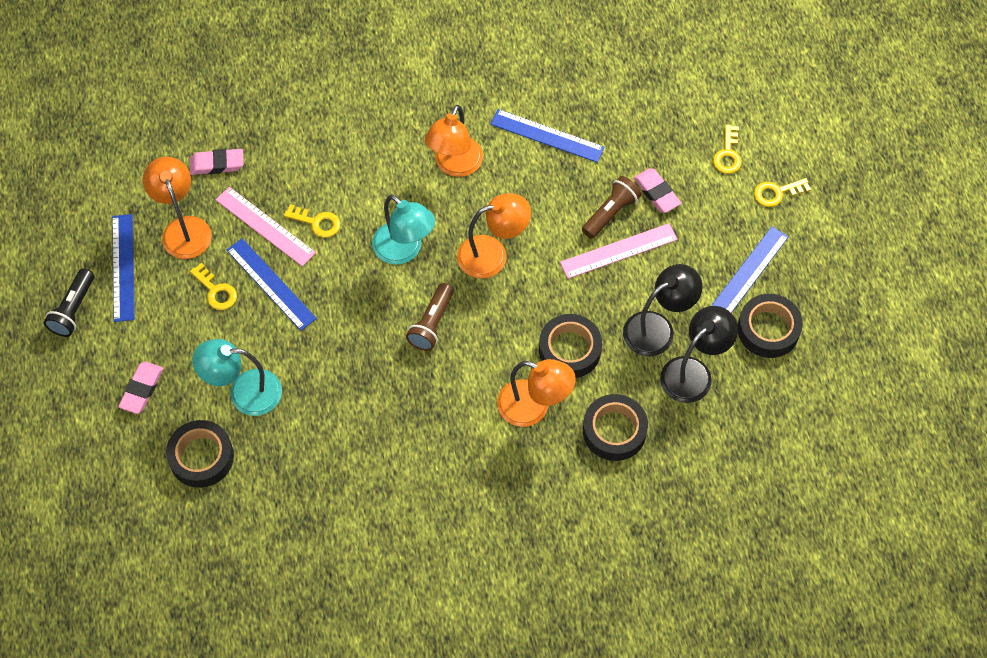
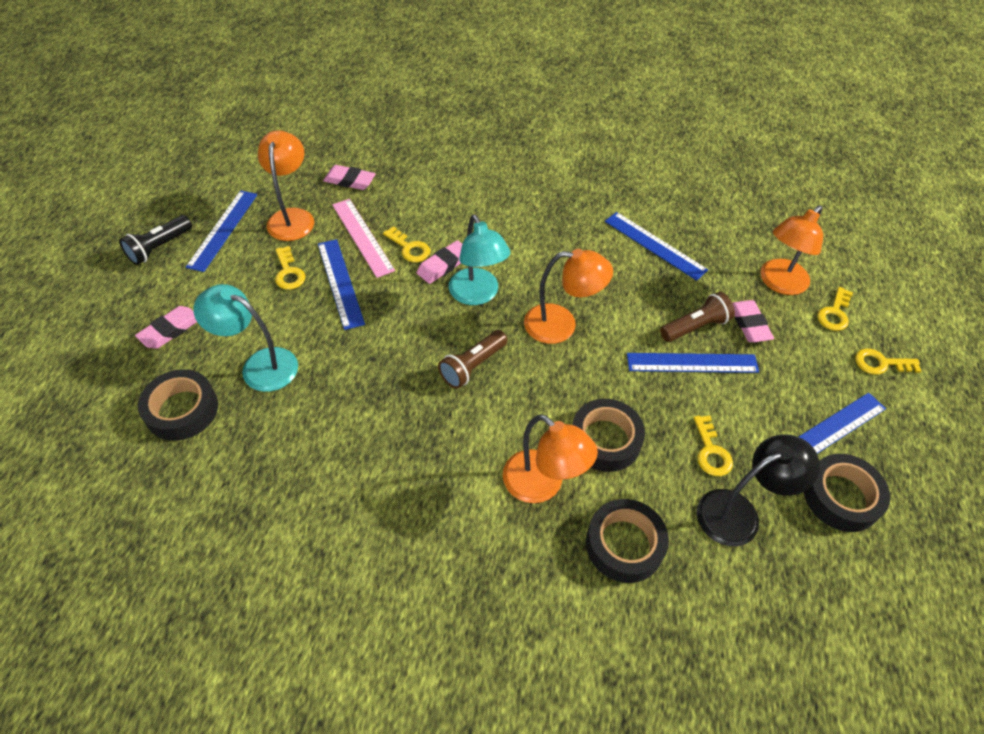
camera: 20 degrees right, 10 degrees down
(358, 229) = (443, 265): none -> pink eraser
(455, 165) = (557, 243): orange lamp -> orange lamp (779, 283)
(618, 251) = (692, 363): pink ruler -> blue ruler
(657, 328) = (711, 451): black lamp -> yellow key

